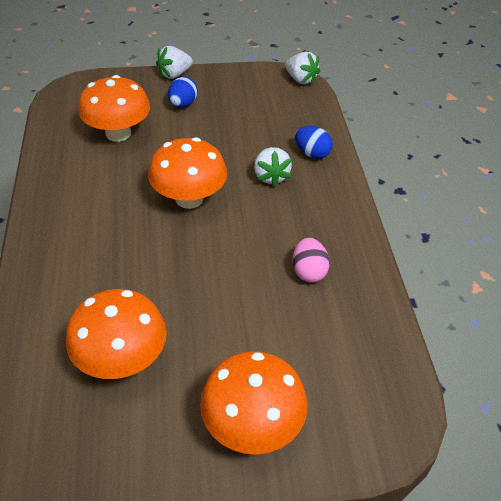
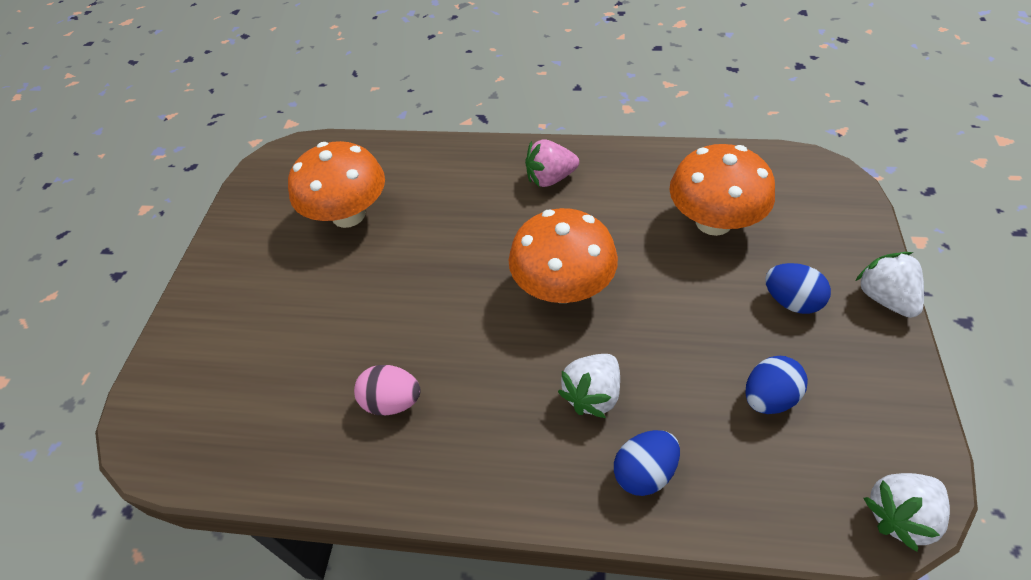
camera: 110 degrees right, 5 degrees up
(71, 220) = (550, 178): none -> pink strawberry
(251, 113) = (768, 397): none -> blue egg
(252, 425) = (228, 305): orange mushroom -> none
(271, 176) = (592, 395): white strawberry -> white strawberry turned 60 degrees counterclockwise

